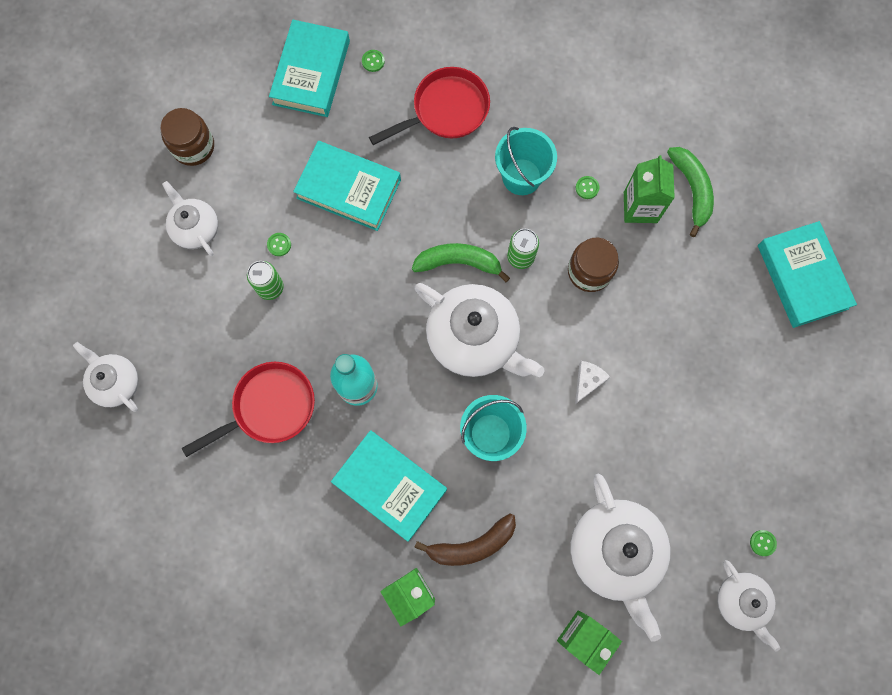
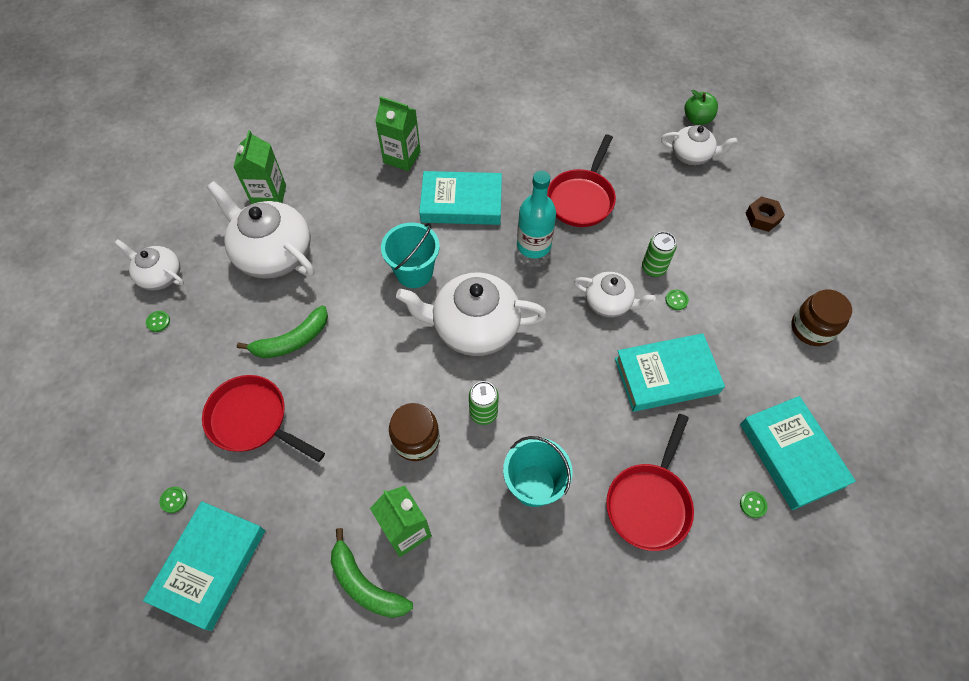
camera: 145 degrees right, 15 degrees down
(64, 423) = (697, 119): none -> green apple
(123, 269) = (762, 217): none -> brown nut
(196, 228) = (745, 273): white teapot -> white teapot (609, 303)
(459, 262) = (530, 376): green banana -> green banana (292, 340)
(472, 545) = (379, 202): brown banana -> none
(587, 188) = (468, 516): green button -> green button (174, 500)
(588, 381) = (362, 351): white cheese -> none
(717, 378) = (253, 420): none -> red pan
(802, 277) = (210, 566): turquoise book -> turquoise book turned 75 degrees clockwise

